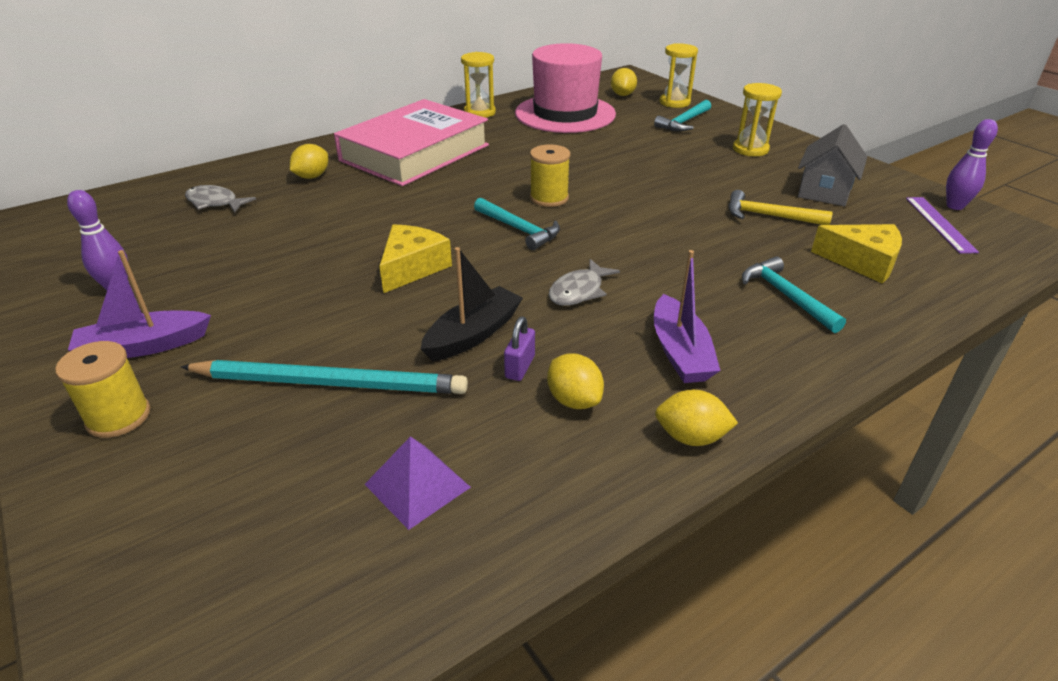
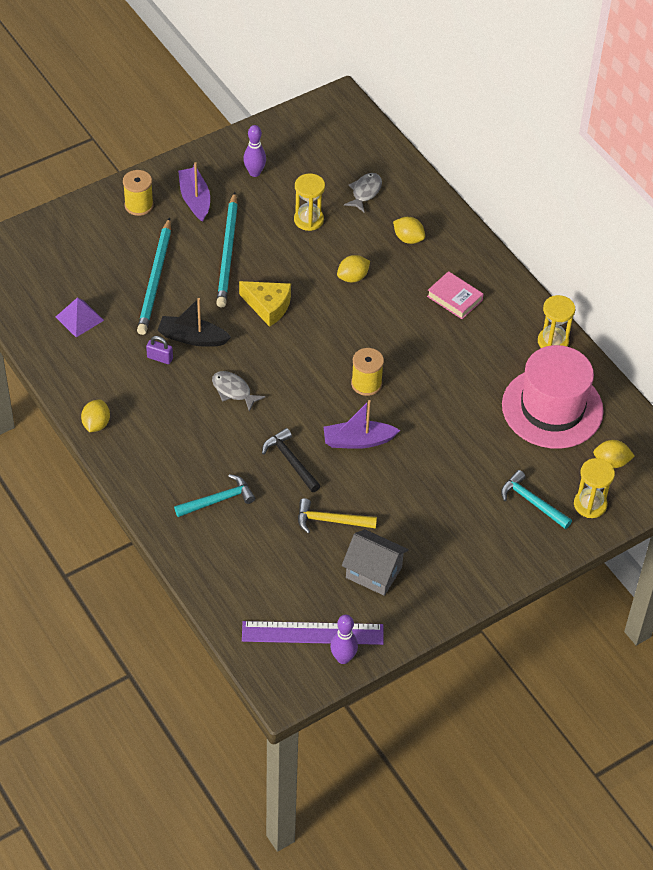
camera: 90 degrees right, 15 degrees up
(290, 307) = (228, 253): none -> turquoise pencil
(415, 153) = (454, 298): pink book -> pink book, size x0.43
(473, 334) = (192, 338): black boat -> black boat turned 150 degrees clockwise
(519, 229) = (317, 363): turquoise hammer -> none
(574, 400) = (130, 379): yellow lemon -> yellow lemon (353, 277)
(680, 352) = (165, 432): purple boat -> purple boat (358, 441)
(690, 243) = (290, 461): none -> black hammer
(750, 149) = (464, 541): yellow hourglass -> yellow hourglass (308, 220)
(769, 216) = (331, 521): yellow hammer -> yellow hammer turned 105 degrees counterclockwise
(862, 262) = (258, 558): yellow cheese -> none
(939, 224) = (312, 633): purple ruler -> purple ruler, size x1.52

